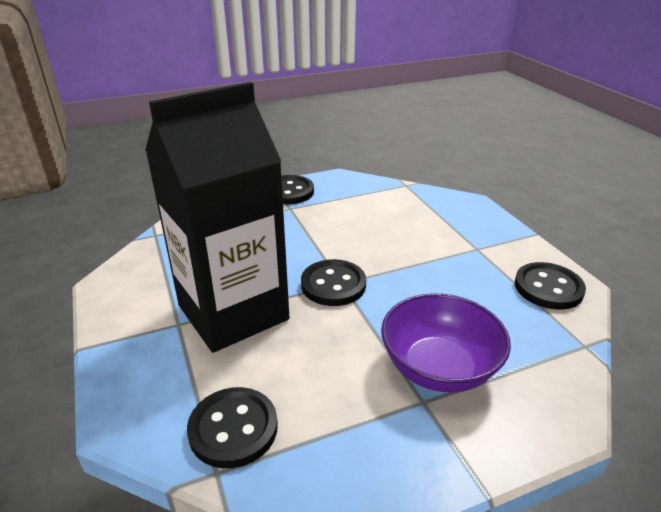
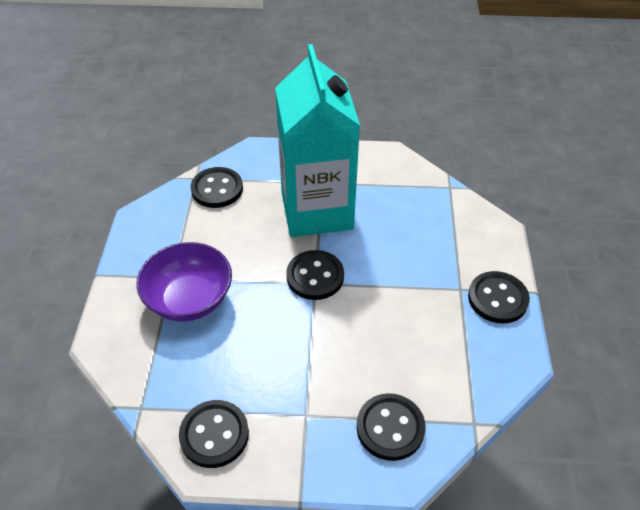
camera: 115 degrees right, 15 degrees up
(233, 312) = (316, 210): black carton -> turquoise carton
(444, 212) = (390, 428): none -> black button

